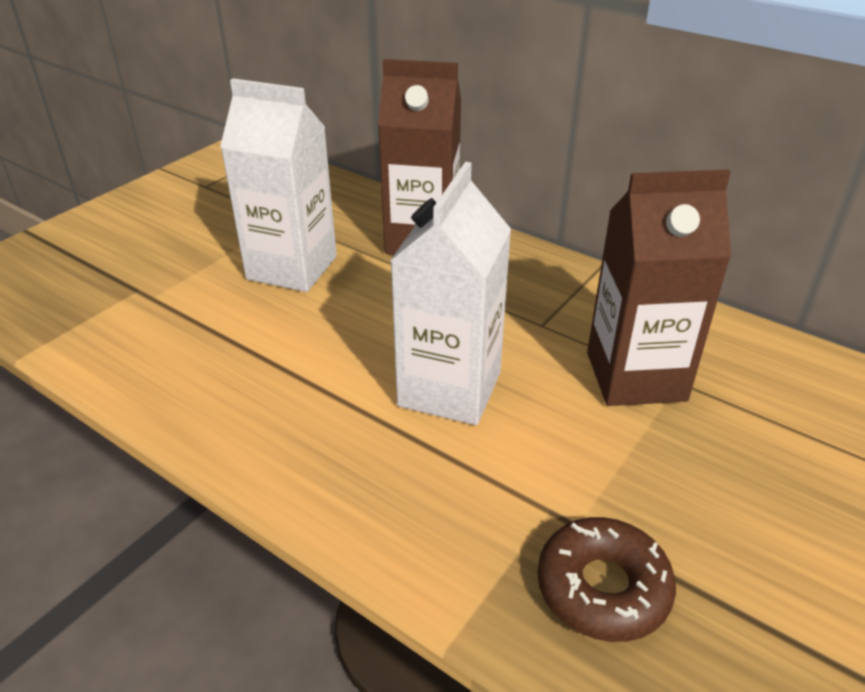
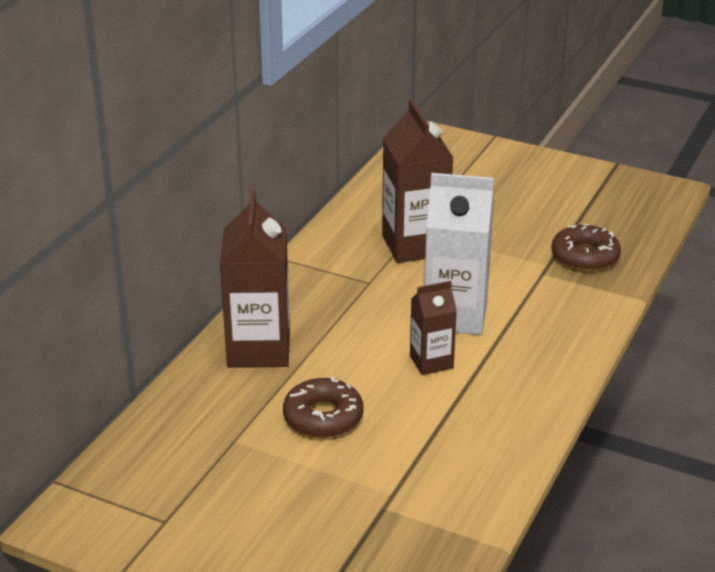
camera: 100 degrees left, 5 degrees down
(292, 268) = (323, 417): white carton -> brown donut
(355, 353) = (431, 362): none -> brown carton

